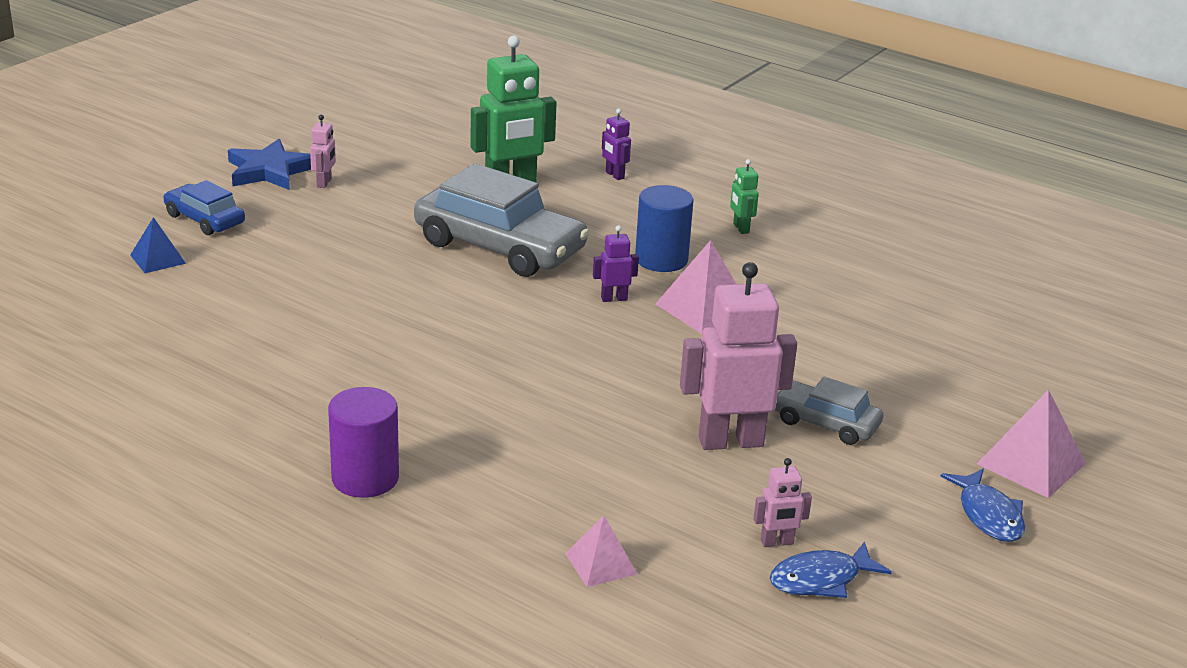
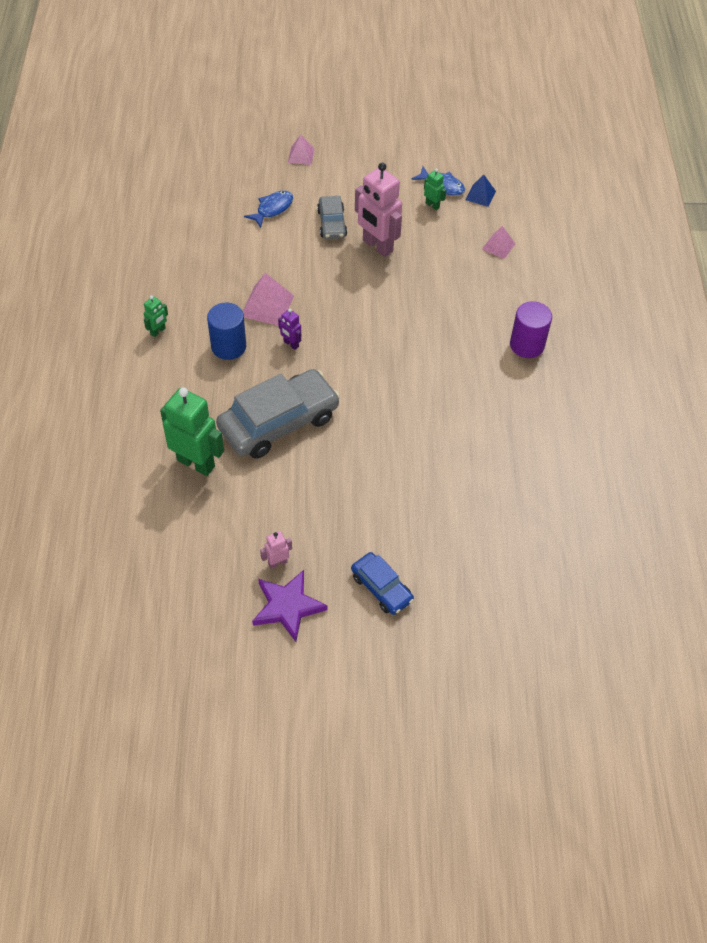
camera: 125 degrees left, 25 degrees up
(158, 259) = (446, 571): blue pyramid -> blue pyramid (480, 195)
(204, 219) = (381, 588): blue car -> blue car turned 45 degrees counterclockwise
(270, 171) = (288, 606): blue star -> purple star
(500, 246) = (279, 422): grey car -> grey car turned 60 degrees clockwise
(614, 175) = (133, 422): purple robot -> none
(777, 542) = (432, 205): pink robot -> green robot
(988, 515) = (352, 157): blue fish -> blue fish (272, 209)
(1031, 463) = (301, 155): pink pyramid -> pink pyramid, size x0.62

